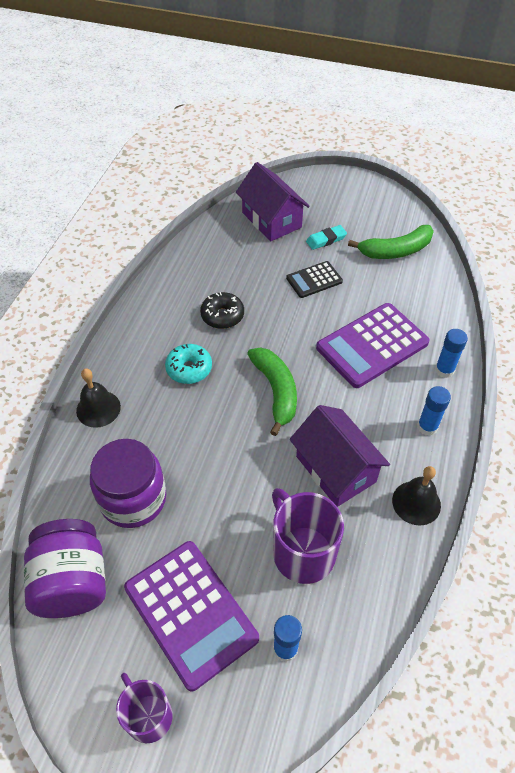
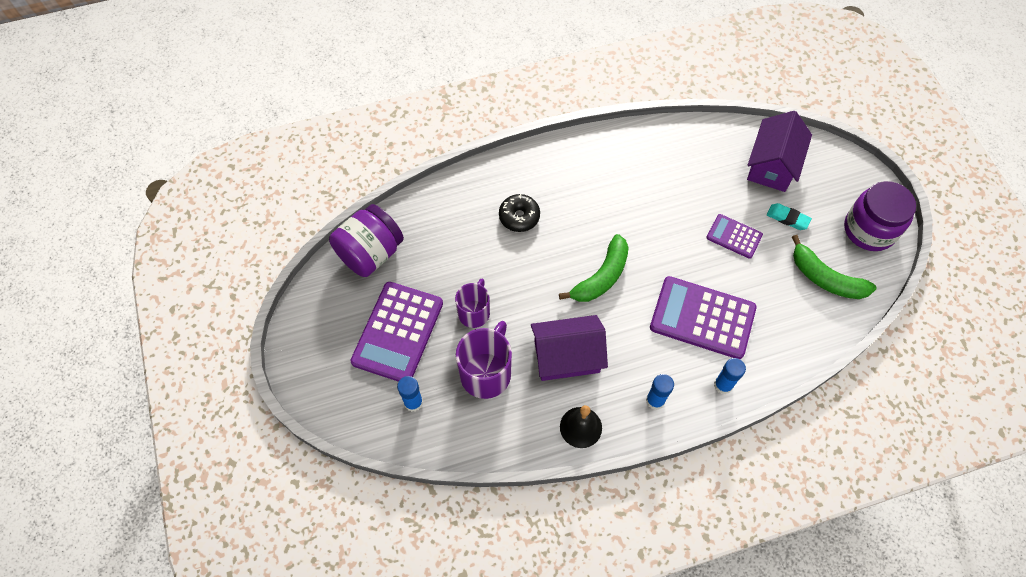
camera: 55 degrees right, 10 degrees up
(98, 408) = (496, 177): black bell -> none
(133, 498) = (448, 246): purple jar -> purple jar (869, 229)
(148, 715) = (323, 350): purple mug -> purple mug (474, 312)
(189, 369) = (574, 208): turquoise donut -> none
(222, 316) = (640, 197): black donut -> black donut (519, 217)
(314, 280) = (734, 236): black calculator -> purple calculator
(335, 469) = (566, 356): purple house -> purple house turned 60 degrees clockwise

